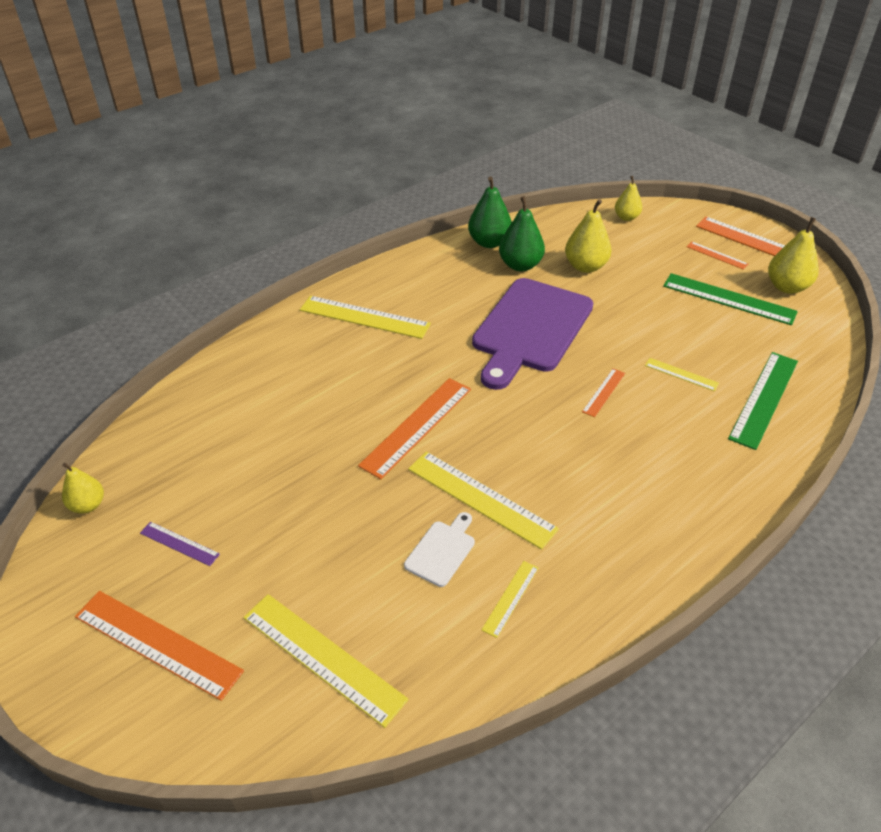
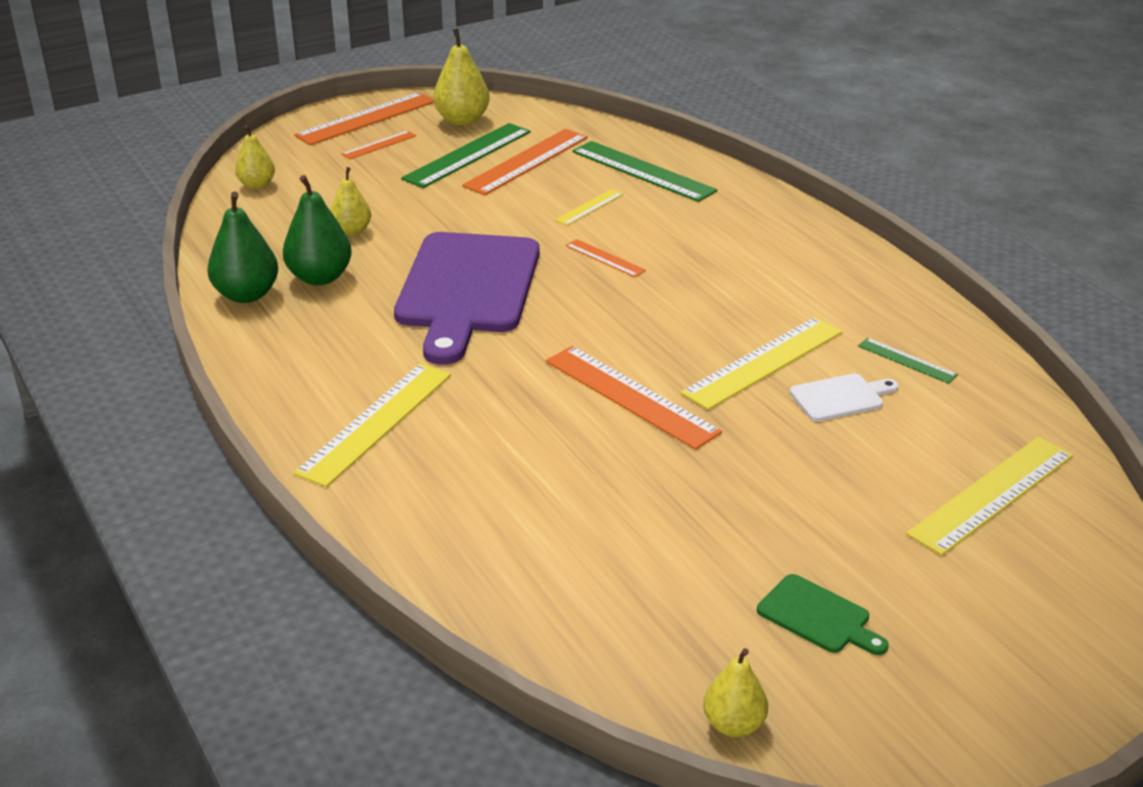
camera: 80 degrees left, 10 degrees down
(157, 643) = (984, 633): orange ruler -> orange ruler (526, 161)
(179, 543) = (818, 617): purple ruler -> green cutting board
(442, 550) = (840, 397): white cutting board -> white cutting board turned 120 degrees clockwise
(510, 598) = (907, 360): yellow ruler -> green ruler
(530, 329) = (466, 289): purple cutting board -> purple cutting board turned 60 degrees clockwise
(585, 266) = (352, 231): yellow pear -> yellow pear, size x0.64

